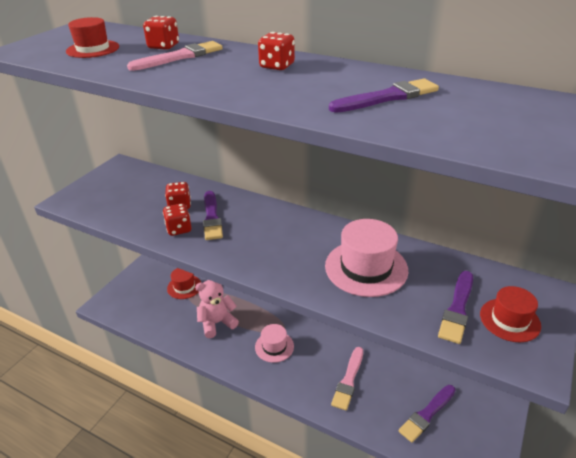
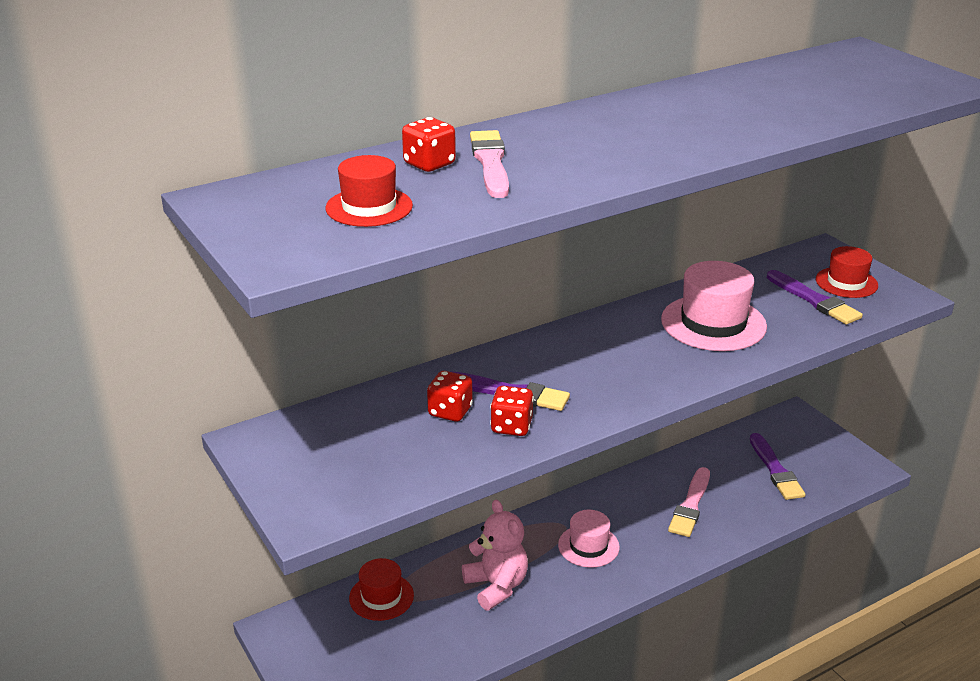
camera: 60 degrees left, 5 degrees down
(217, 323) = (496, 586): pink teddy bear -> pink teddy bear turned 150 degrees clockwise
(277, 66) = (598, 124): red dice -> none
(348, 380) = (690, 505): pink brush -> pink brush turned 60 degrees clockwise
(387, 97) = (746, 105): purple brush -> none

